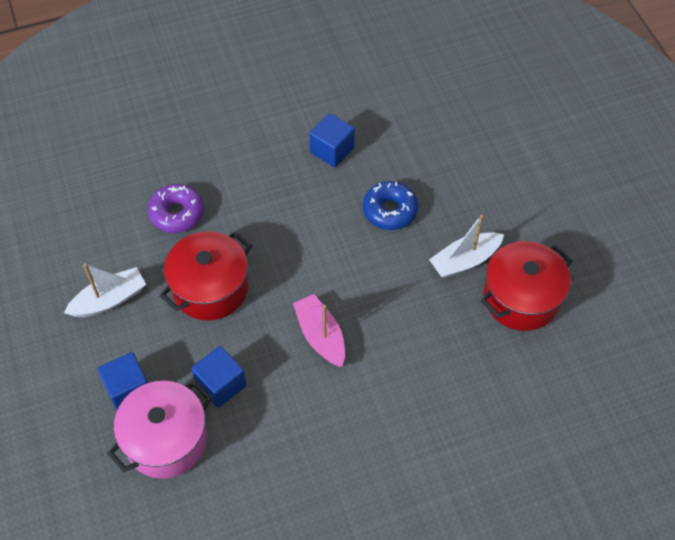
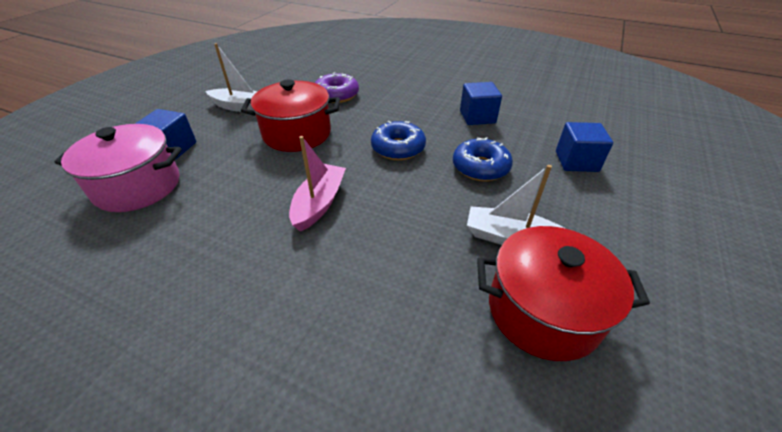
camera: 45 degrees right, 15 degrees down
(221, 384) = (216, 182): blue cube -> blue cube (576, 161)
(311, 238) = (398, 148): none -> blue donut

